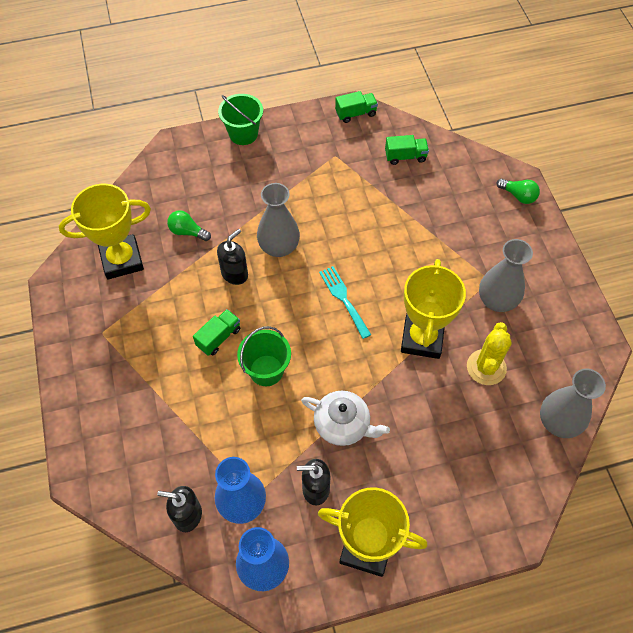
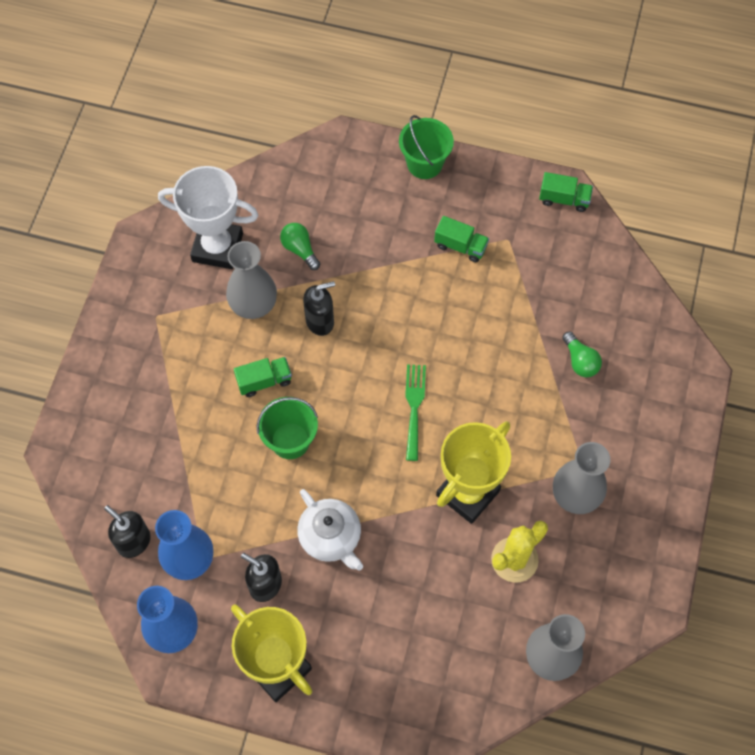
camera: 30 degrees right, 5 degrees up
(122, 260) = (217, 247): yellow trophy -> white trophy
(279, 247) = (383, 315): grey vase -> grey vase (253, 305)
(343, 299) = (414, 407): turquoise fork -> green fork
(405, 156) = (586, 279): green truck -> green truck (460, 246)
(518, 196) = (683, 390): green light bulb -> green light bulb (580, 361)

